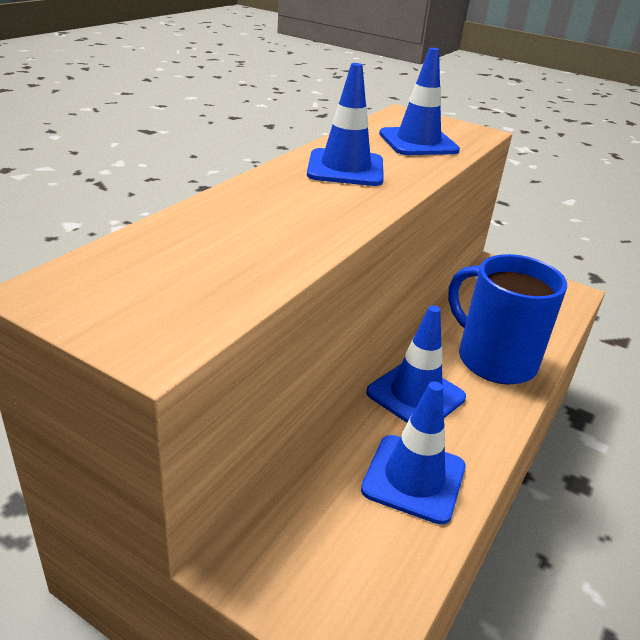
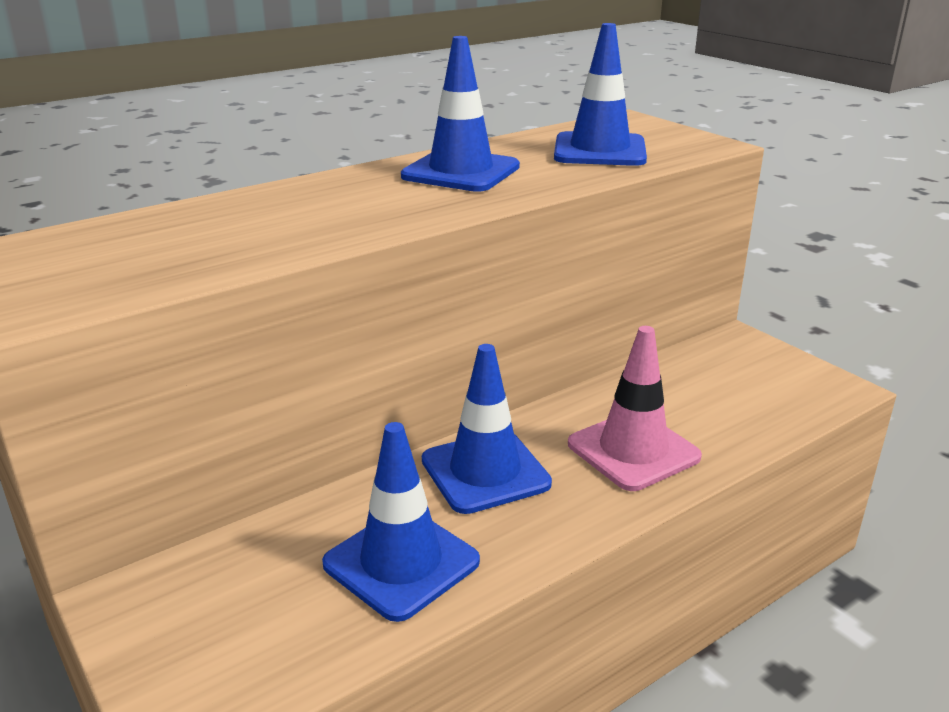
camera: 25 degrees right, 5 degrees down
(494, 359) = (633, 450): blue mug -> pink traffic cone

